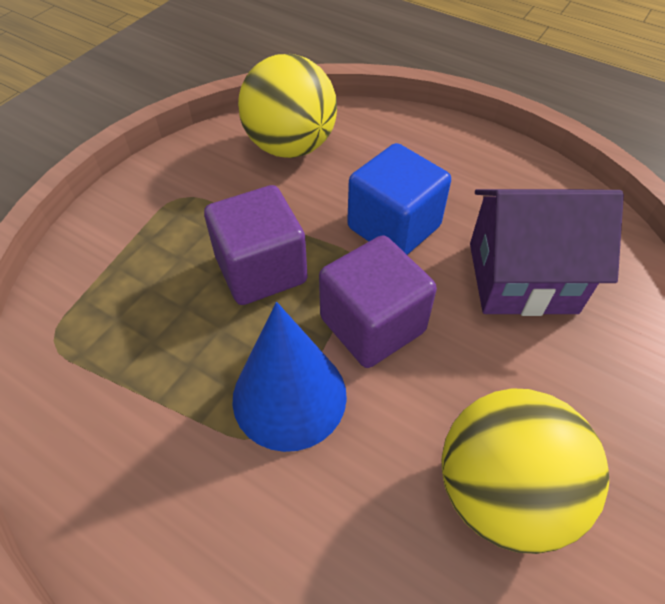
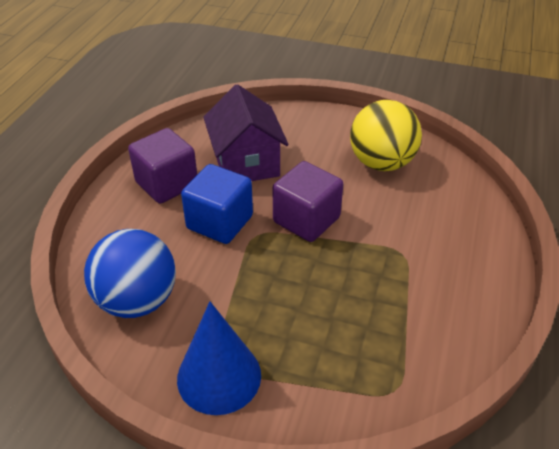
camera: 105 degrees left, 10 degrees down
(261, 270) = (282, 284): purple cube -> purple cube (166, 184)
(289, 396) = (372, 246): blue cone -> blue cone (219, 376)
(291, 146) = (137, 301): yellow ball -> blue ball

